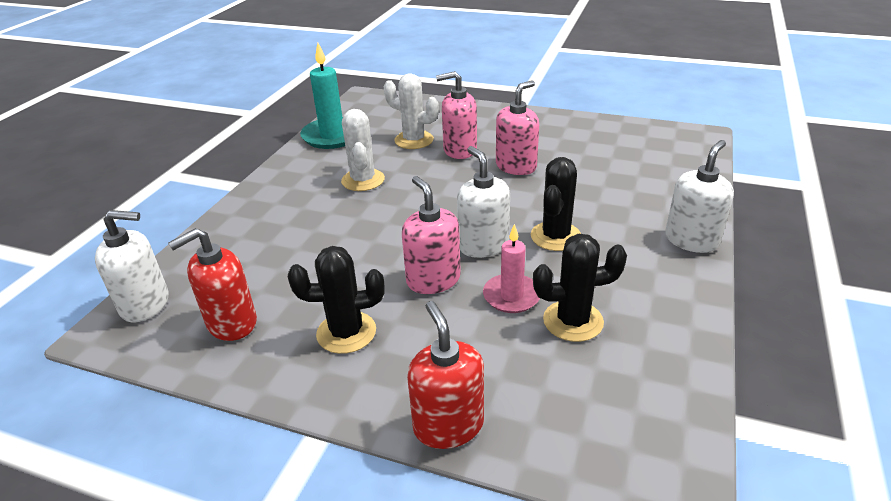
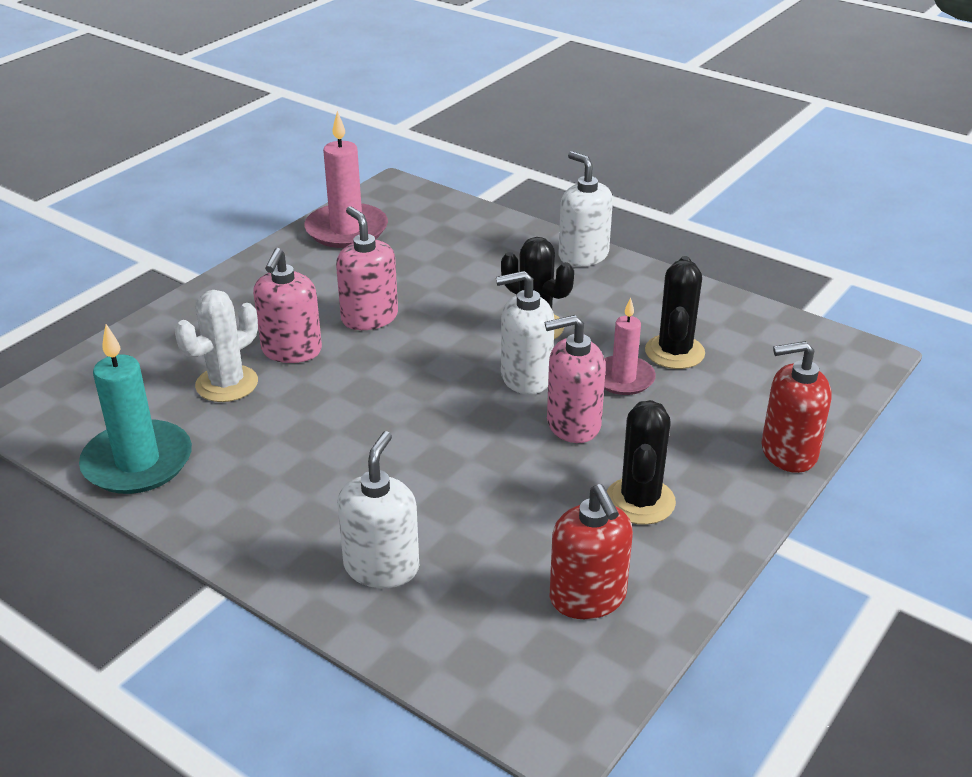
camera: 75 degrees left, 0 degrees up
(145, 304) = (512, 689): white soap dispenser -> white soap dispenser (381, 567)
(363, 180) = (309, 448): white cactus -> none
(620, 133) = (346, 230): none -> pink candle

